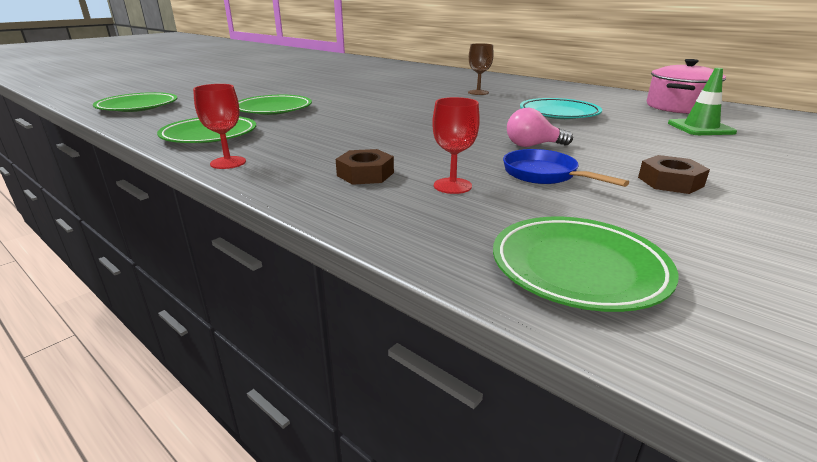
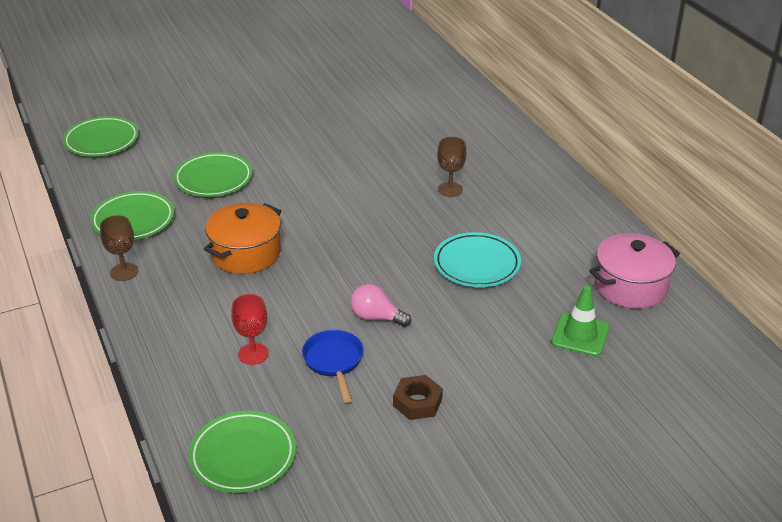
camera: 25 degrees right, 10 degrees up
(228, 163) = (124, 272): red goblet -> brown goblet
(354, 135) = (246, 254): none -> orange pot
(365, 174) = (207, 319): brown nut -> none

